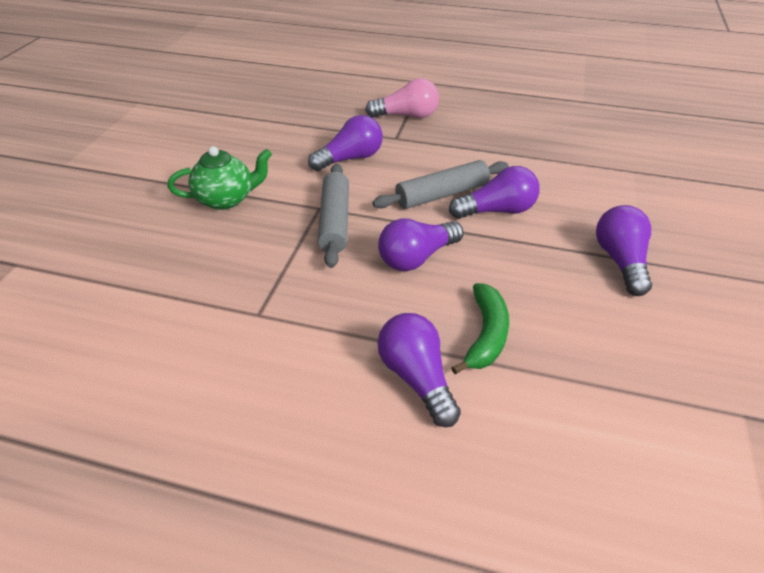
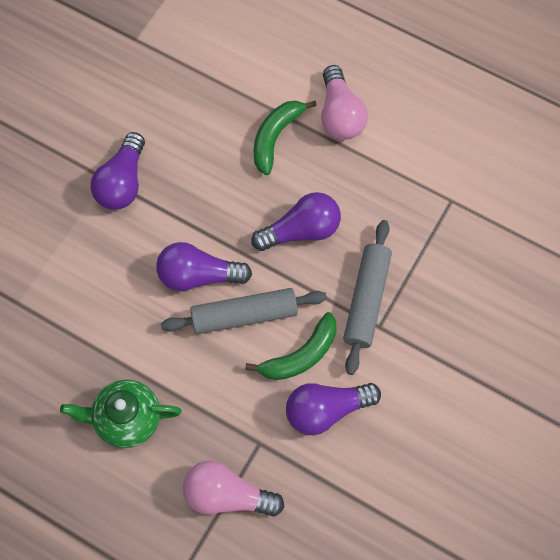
camera: 165 degrees left, 25 degrees up
(226, 199) = (476, 366): green teapot -> green teapot (127, 419)
(382, 181) = (301, 355): none -> green banana
(417, 378) = (340, 115): purple light bulb -> pink light bulb

